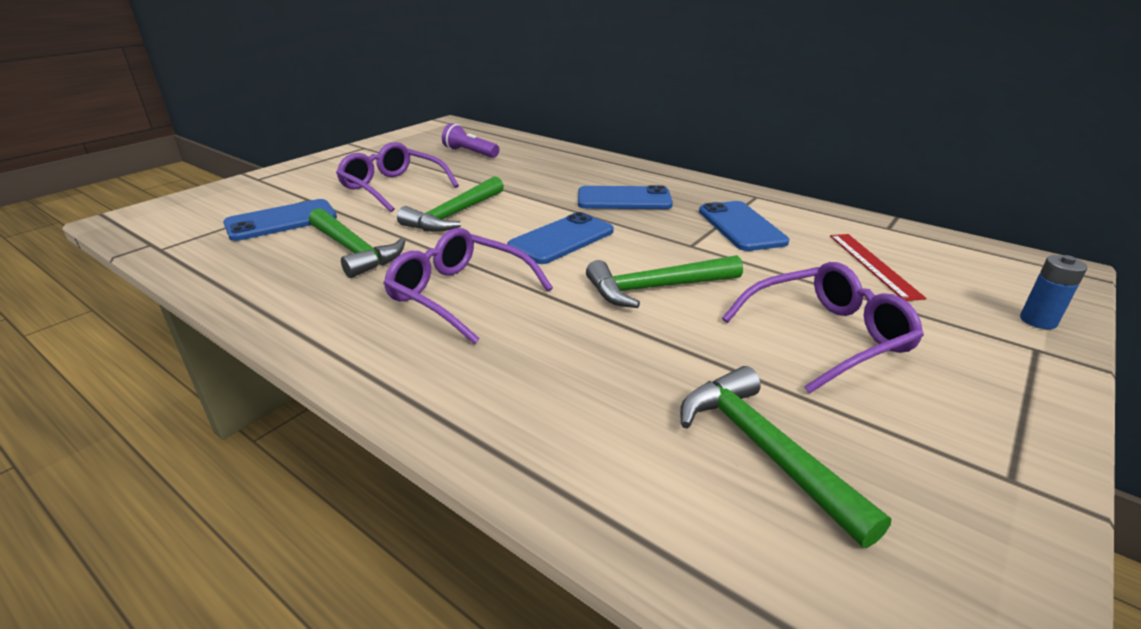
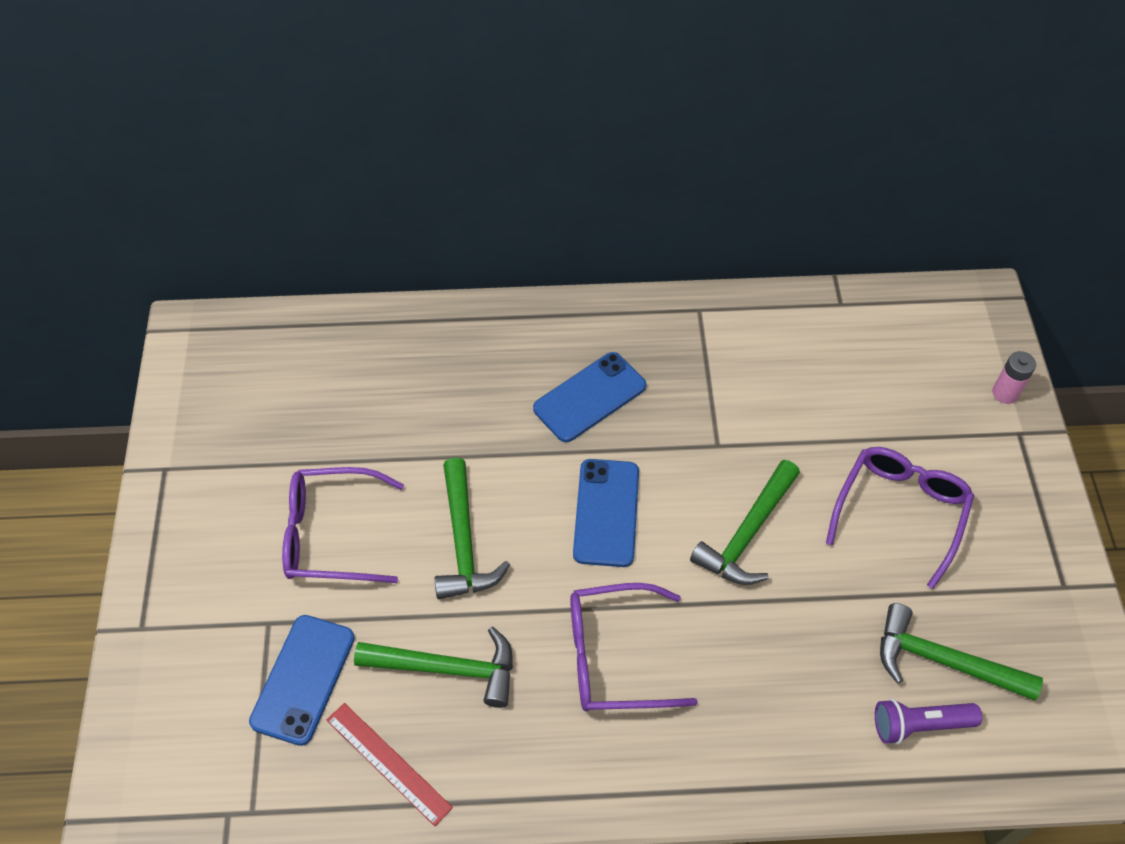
camera: 40 degrees left, 25 degrees up
(470, 153) = (319, 397): purple flashlight -> purple flashlight (919, 725)
(741, 226) = (731, 382): blue phone -> none
(873, 265) = (867, 381): red ruler -> red ruler (388, 763)
(1038, 321) = (1005, 393): blue battery -> pink battery

